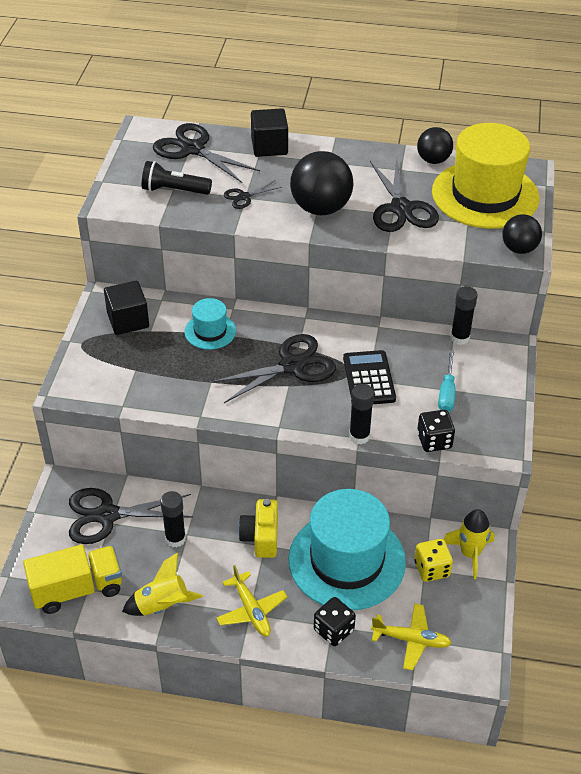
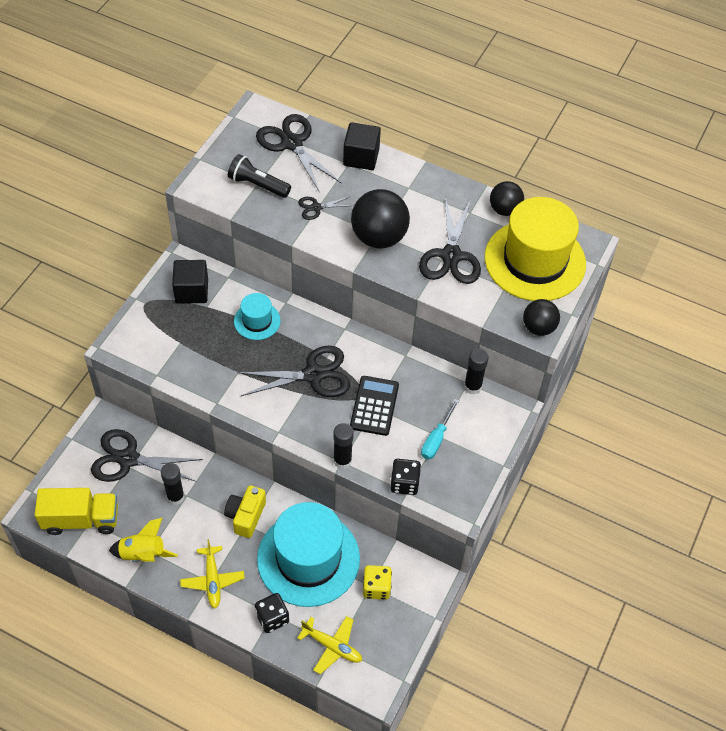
camera: 15 degrees right, 10 degrees up
(470, 554) = (415, 583): yellow rocket -> none

